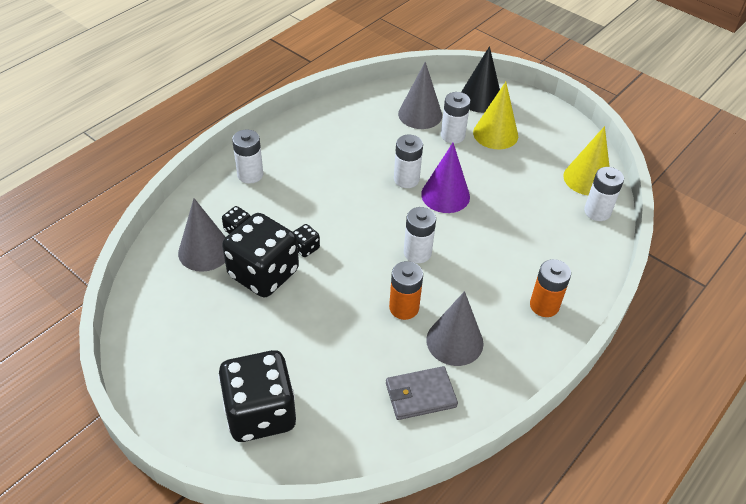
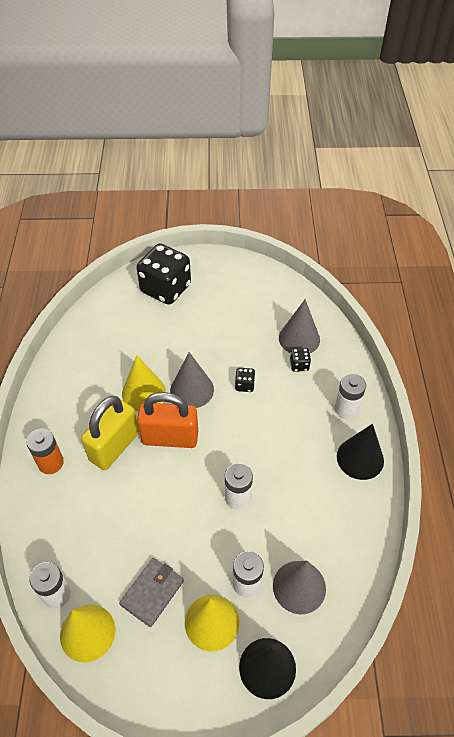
camera: 140 degrees right, 5 degrees up
(263, 273) = (249, 351): black dice -> none
(288, 142) = (360, 458): none -> black cone
(404, 308) = (143, 392): orange battery -> yellow cone
(417, 253) = (170, 437): white battery -> orange padlock
(420, 395) = (90, 351): grey wallet -> grey wallet (152, 592)
(445, 195) = (194, 506): purple cone -> none
(454, 341) = (94, 394): grey cone -> grey cone (192, 390)
(473, 279) = (114, 446): none -> yellow padlock

